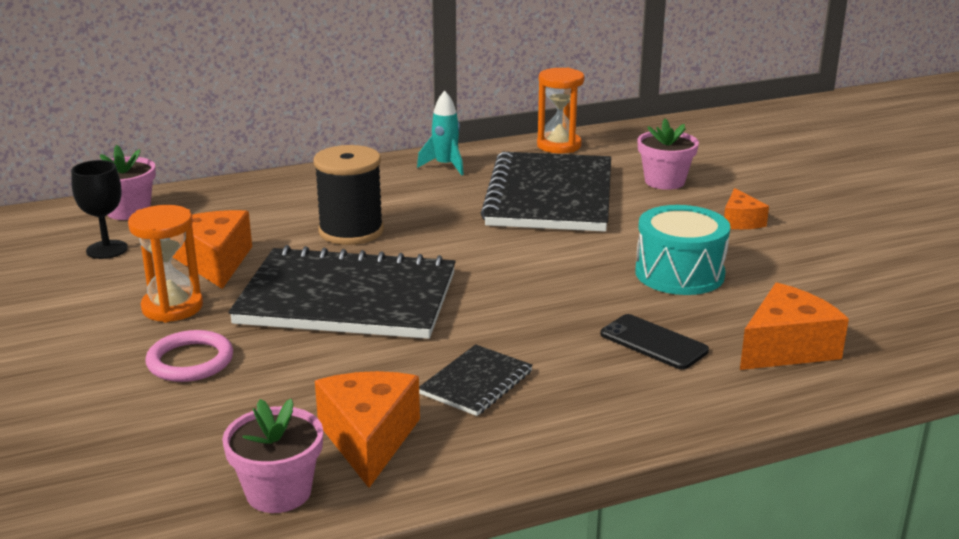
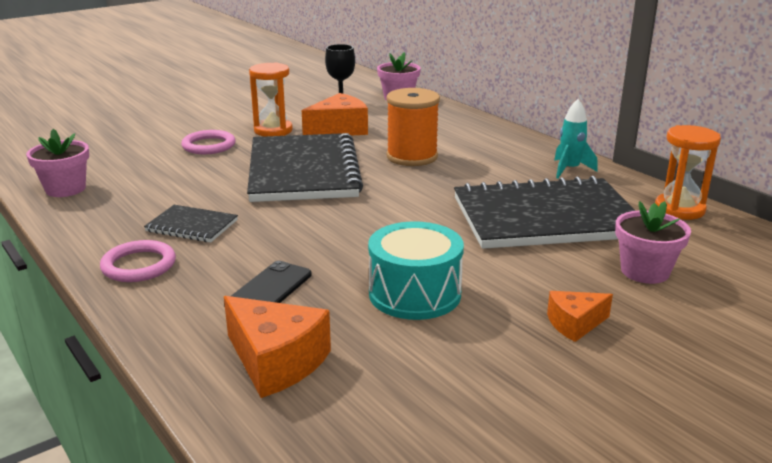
camera: 75 degrees right, 0 degrees up
(351, 231) = (412, 157): black spool -> orange spool
(369, 439) = (119, 203): orange cheese -> none
(572, 421) = (139, 265): none -> pink ring

